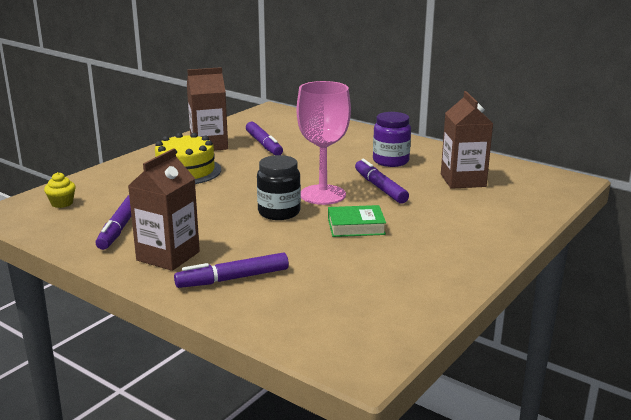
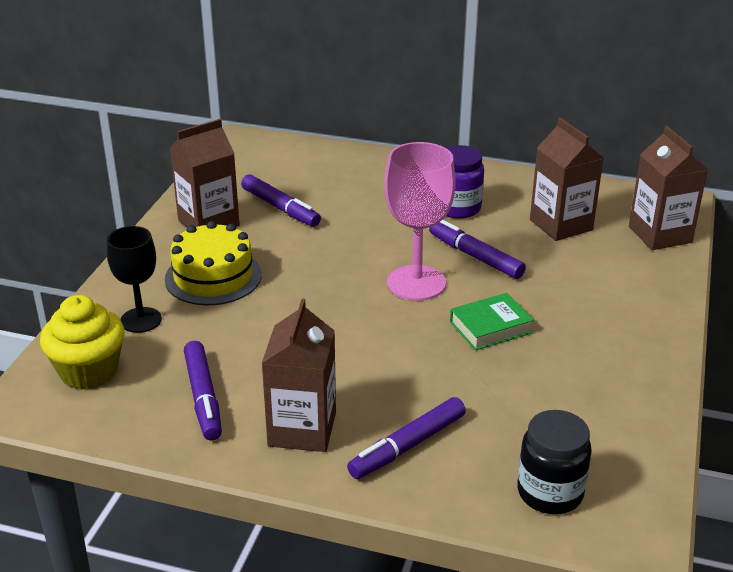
camera: 20 degrees left, 10 degrees up
(62, 203) = (89, 371): yellow cupcake -> yellow cupcake, size x1.93
(119, 184) = (141, 320): none -> black goblet
(279, 212) = (384, 324): black jar -> black jar (550, 492)
(540, 197) = (660, 234): none -> brown carton

